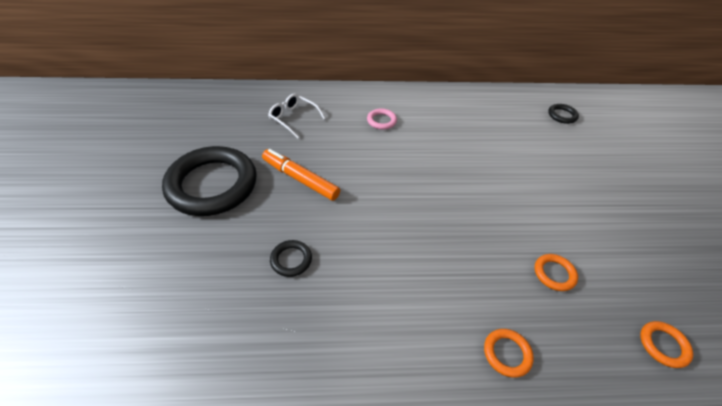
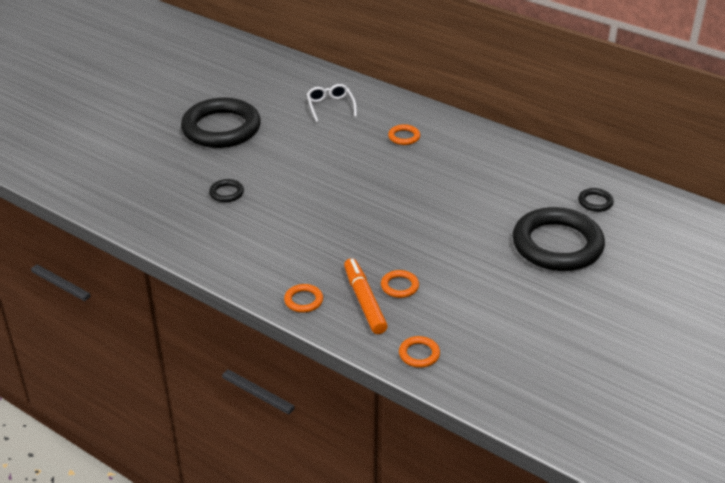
camera: 40 degrees right, 10 degrees down
(300, 179) = (286, 150): orange marker -> orange marker (364, 301)
(381, 121) = (404, 137): pink ring -> orange ring
(590, 162) = (557, 245): none -> black ring

